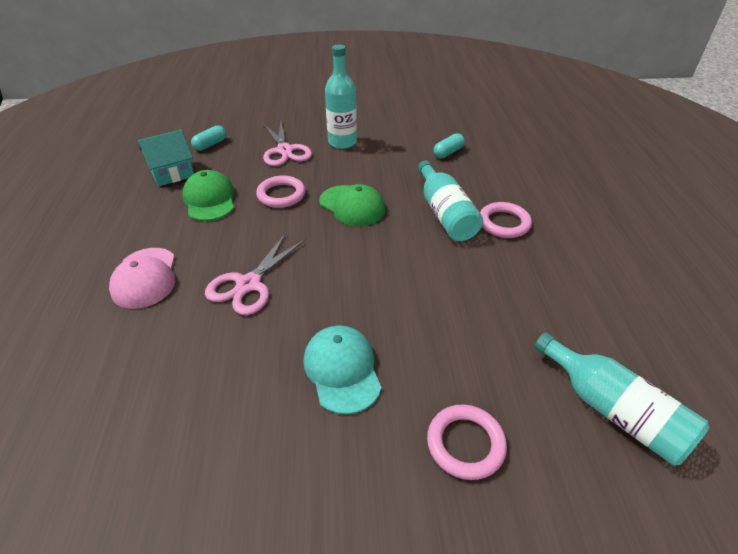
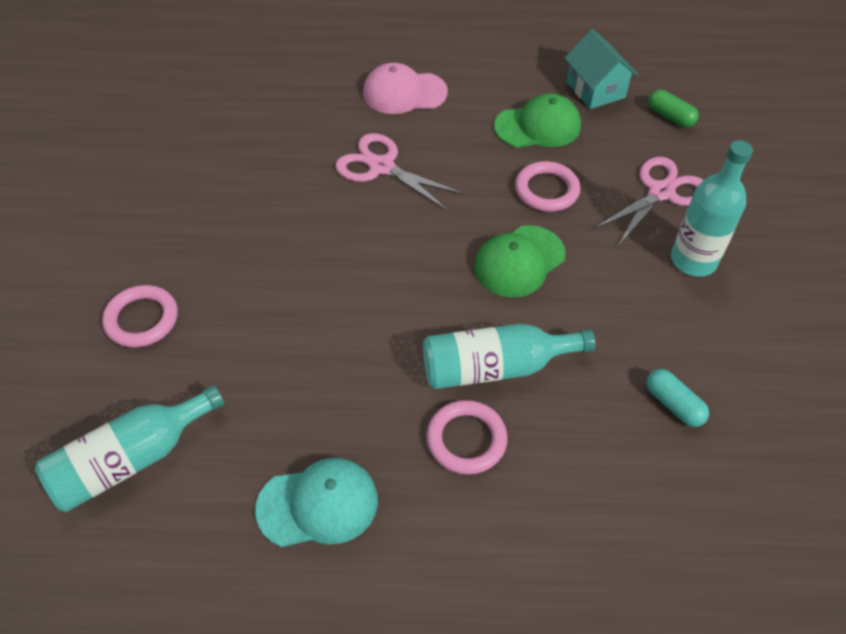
camera: 95 degrees right, 10 degrees up
(210, 145) = (670, 116): turquoise capsule -> green capsule
(284, 150) = (661, 192): pink scissors -> pink scissors turned 150 degrees clockwise
(342, 370) = (250, 237): turquoise cap -> turquoise cap (318, 504)

